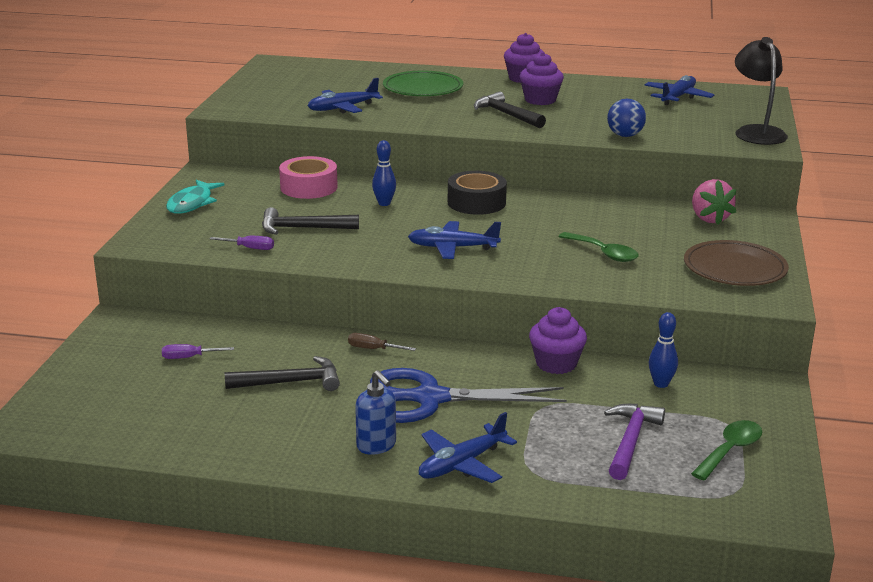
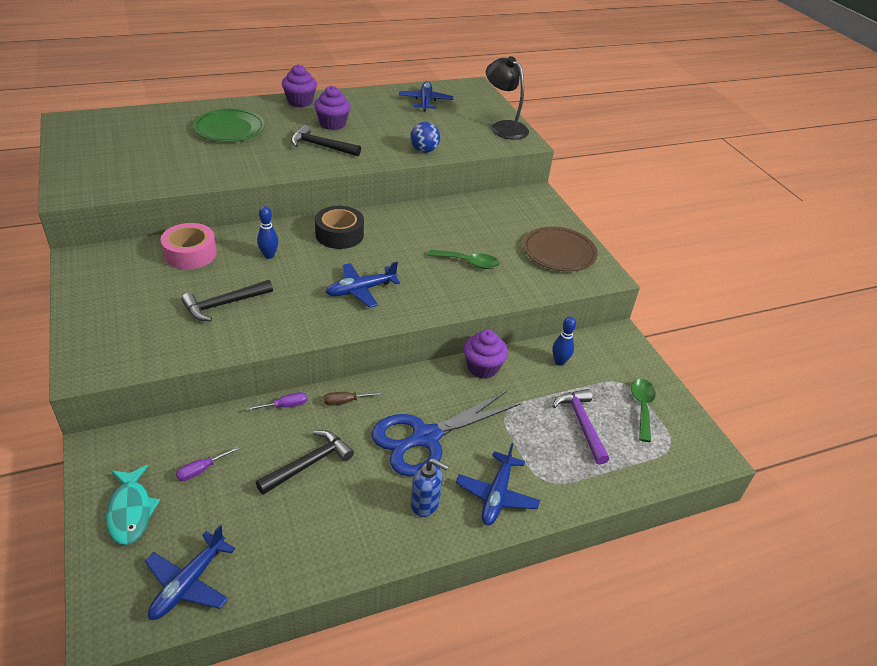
camera: 35 degrees left, 15 degrees up
(192, 203) = (97, 303): turquoise fish -> turquoise fish (131, 511)
(249, 248) = (196, 343): purple screwdriver -> purple screwdriver (285, 406)
(342, 108) = (181, 167): blue plane -> blue plane (188, 583)
(709, 218) = (507, 207): pink strawberry -> none

